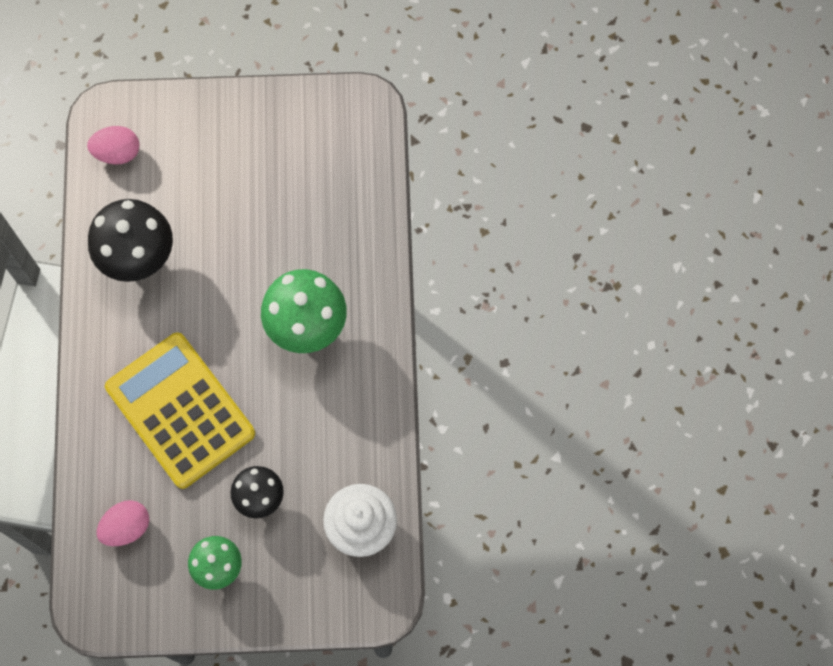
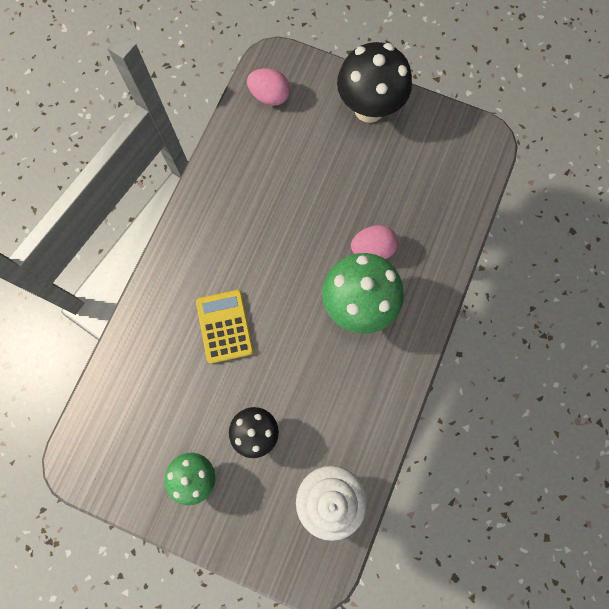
camera: 25 degrees right, 5 degrees up
(127, 527) = (137, 405): pink egg -> pink egg (372, 249)
(139, 259) = (248, 187): black mushroom -> black mushroom (369, 108)
(180, 410) = (225, 326): yellow calculator -> yellow calculator, size x0.55

